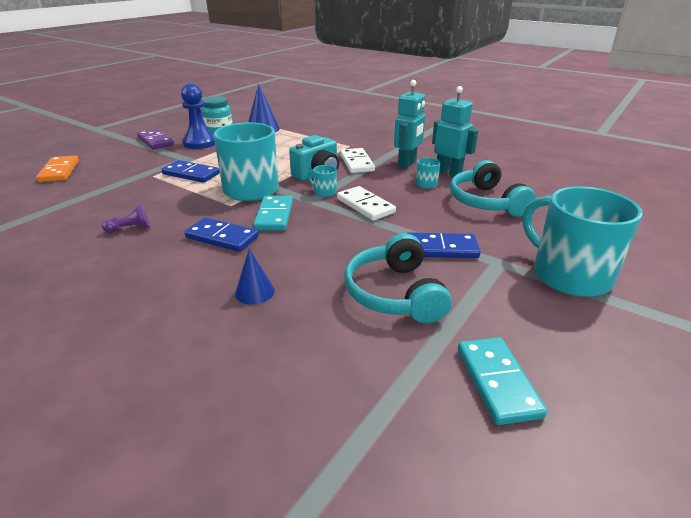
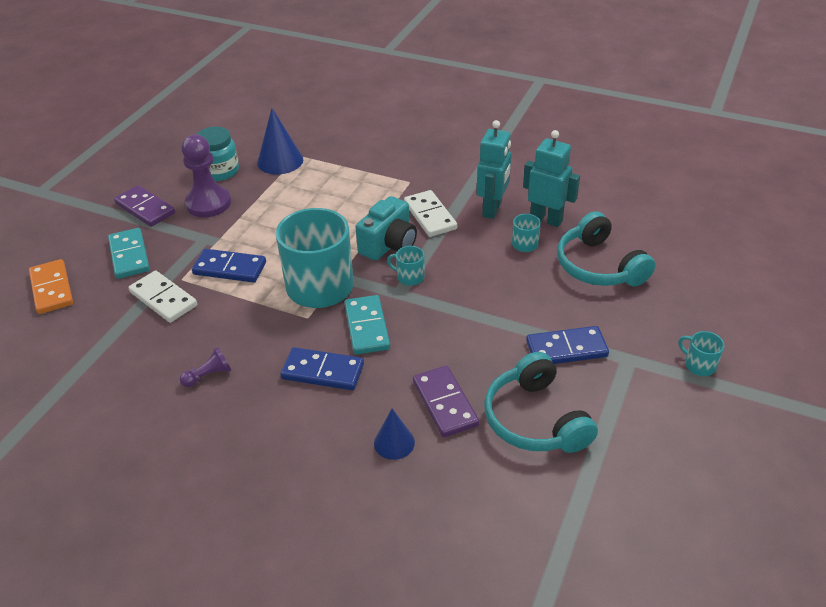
camera: 10 degrees left, 10 degrees up
(200, 143) = (208, 203): blue pawn -> purple pawn
(315, 271) = (444, 403): none -> purple domino
(365, 206) = (465, 294): white domino -> white domino (163, 299)
(497, 382) = (651, 504): turquoise domino -> turquoise domino (129, 255)
(569, 275) = (699, 365): turquoise mug -> turquoise mug, size x0.41

